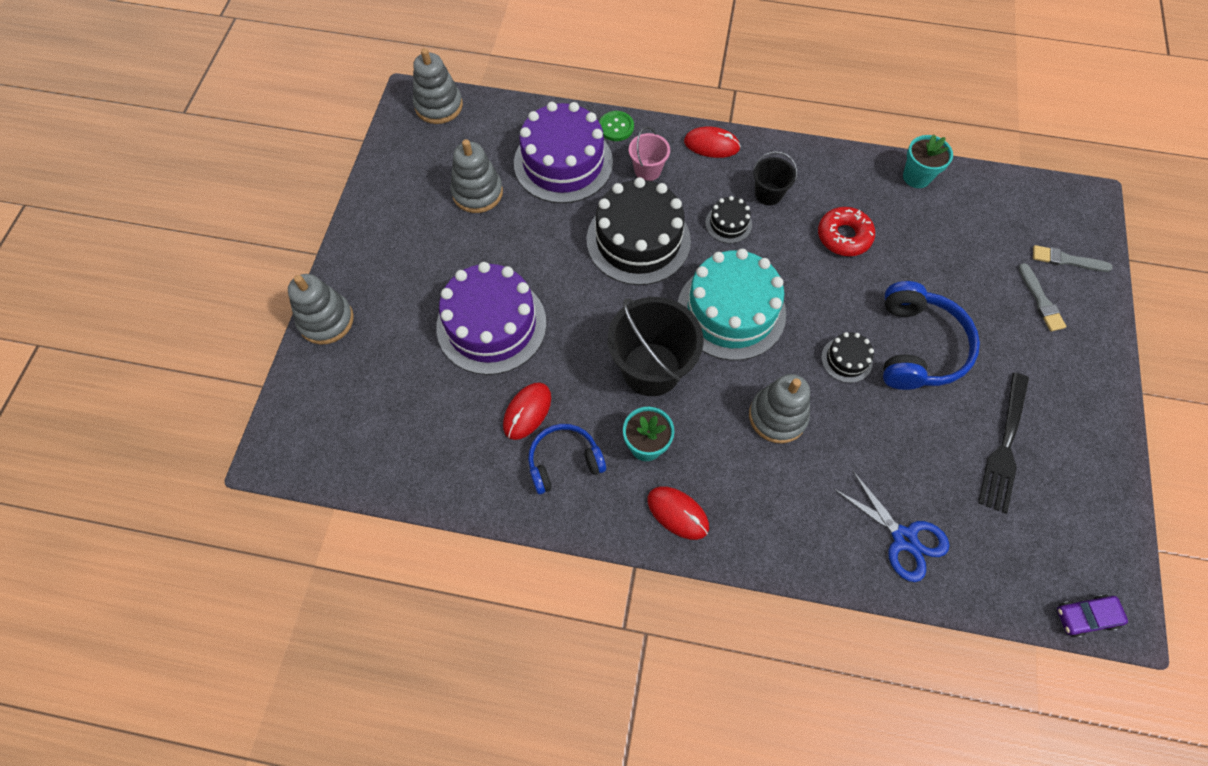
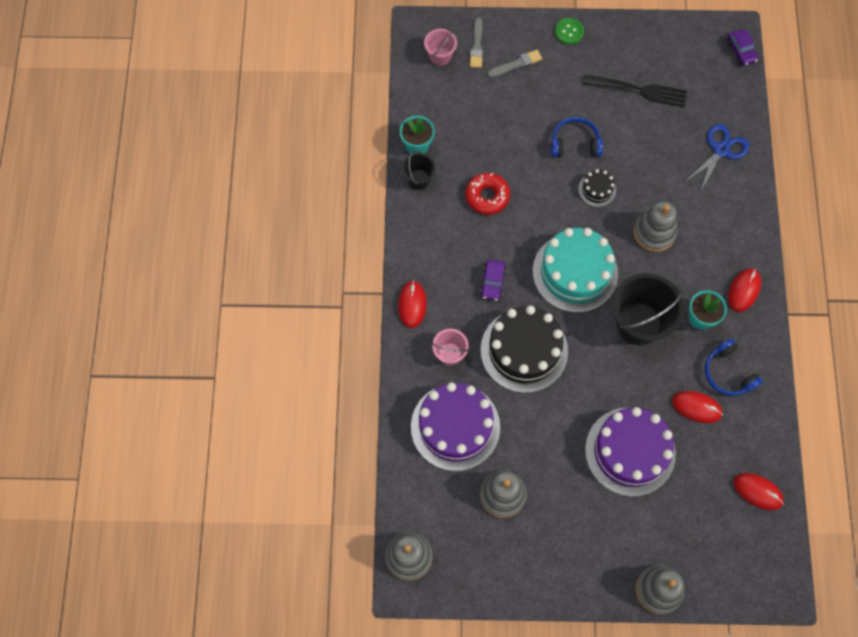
camera: 100 degrees left, 5 degrees up
(402, 458) = (758, 491): none -> red mouse
(616, 127) = (406, 388): green button -> green button (569, 32)
(728, 223) = (492, 282): black cake -> purple car
(768, 194) = (456, 255): black bucket -> black bucket (418, 179)
(917, 347) = (575, 143): blue headphones -> blue headphones, size x0.65
(1047, 218) = (440, 56): none -> pink bucket

